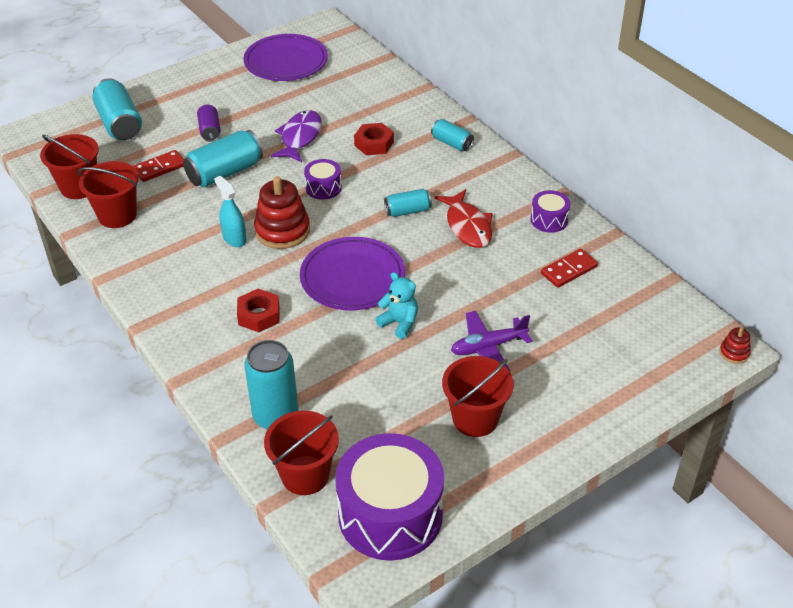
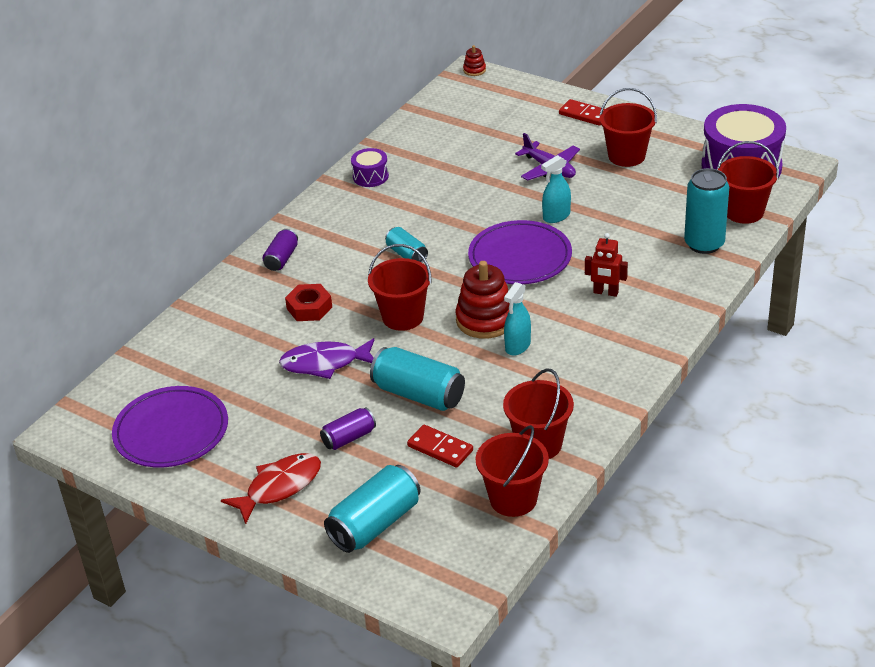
camera: 110 degrees left, 5 degrees down
(259, 315) = (605, 292): red nut -> red robot
(323, 187) = (403, 317): purple drum -> red bucket
(399, 323) = (556, 216): turquoise teddy bear -> turquoise spray bottle
(451, 143) = (281, 258): turquoise can -> purple can
(467, 226) = (407, 215): red fish -> red fish (279, 487)
(569, 270) = (431, 153): red domino -> red domino (584, 115)

